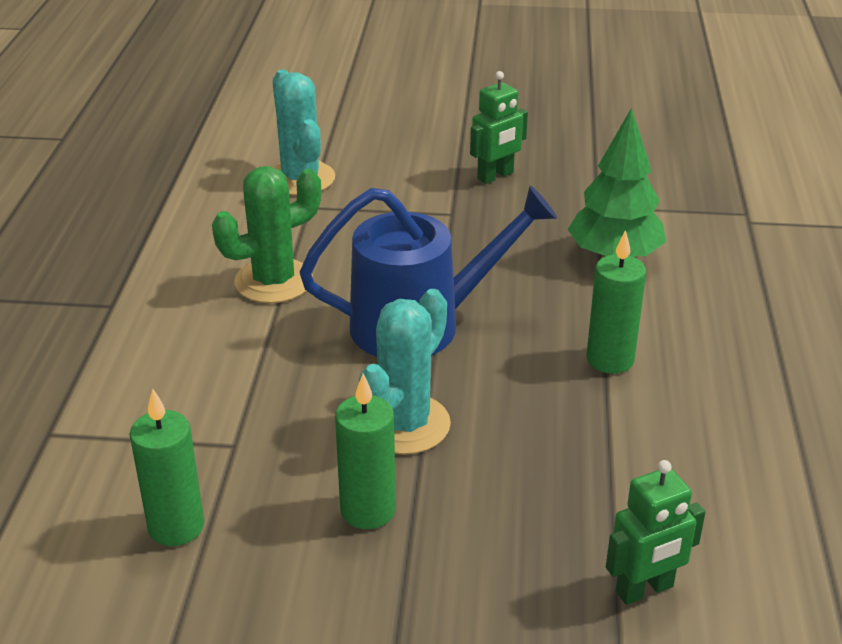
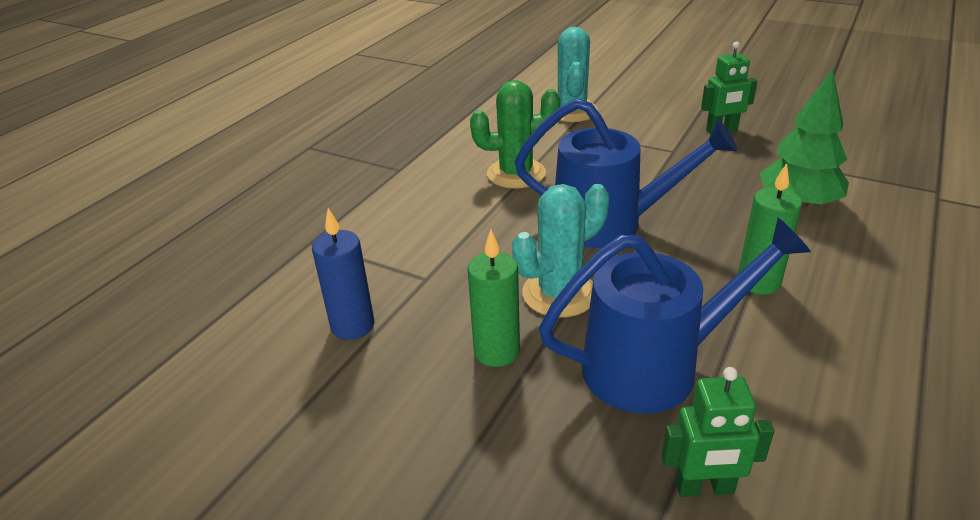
camera: 25 degrees right, 0 degrees up
(176, 526) = (352, 326): green candle -> blue candle
(546, 480) = (655, 366): none -> blue watering can

